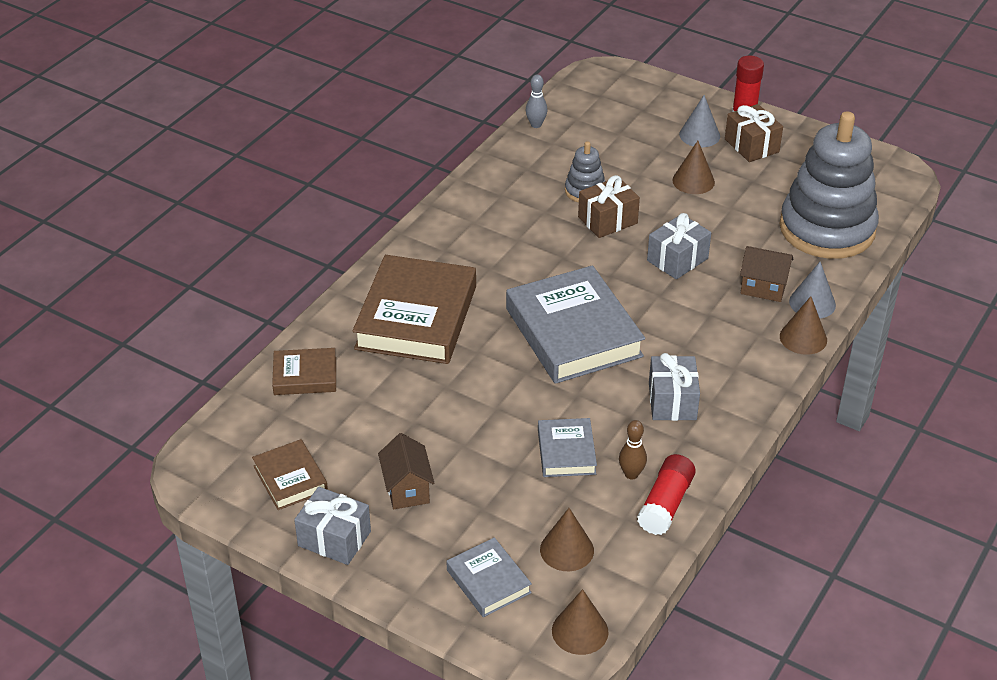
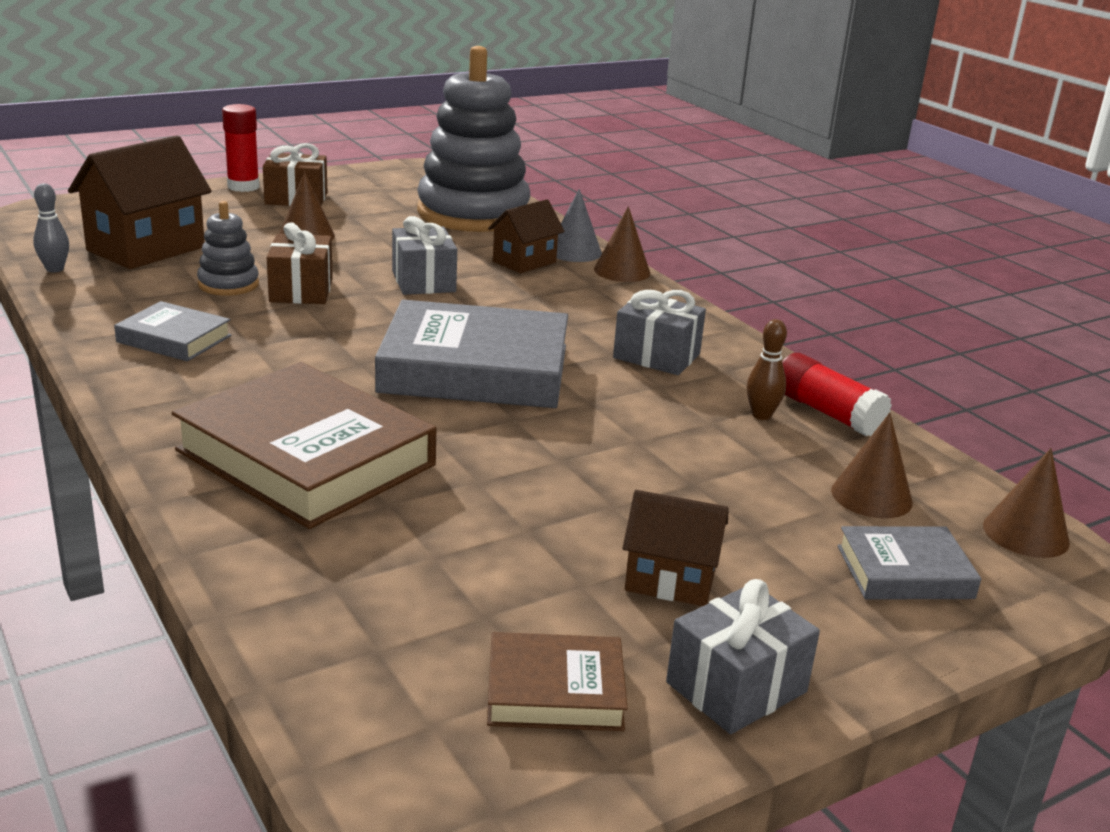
camera: 65 degrees left, 15 degrees down
(305, 376) = (314, 595): brown book -> none
(566, 452) = (690, 440): grey book -> grey book (174, 339)
(599, 137) = (146, 249): none -> brown house
(699, 135) = (237, 210): grey cone -> none

